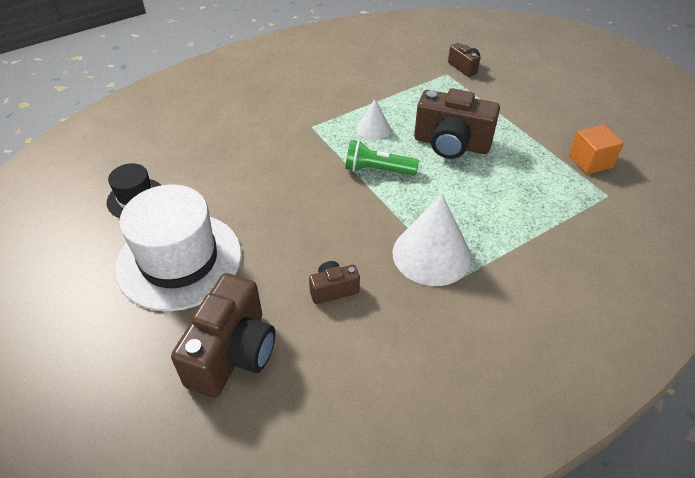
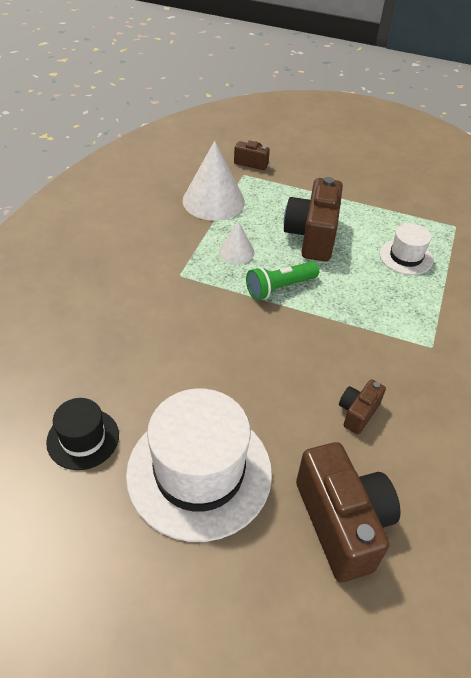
camera: 40 degrees left, 0 degrees up
(431, 254) = (395, 338): white cone -> white cone (213, 201)
(451, 144) = (312, 236): brown camera -> brown camera turned 120 degrees clockwise
(521, 198) = (406, 257): none -> white hat
(590, 161) = (419, 204): orange cube -> none

